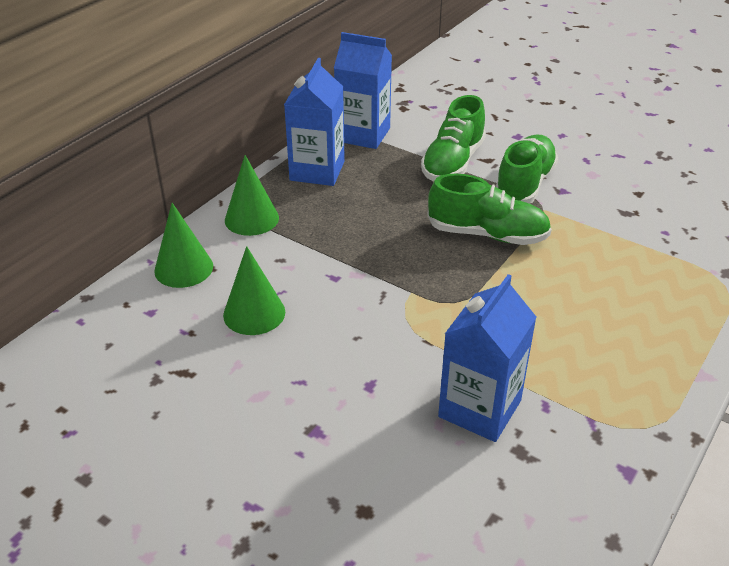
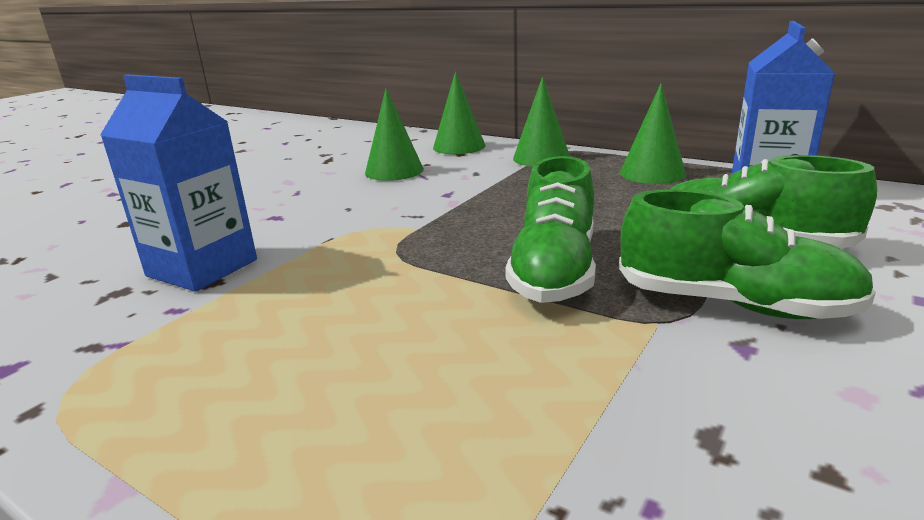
camera: 90 degrees right, 15 degrees down
(317, 171) = (652, 173): blue carton -> green cone

